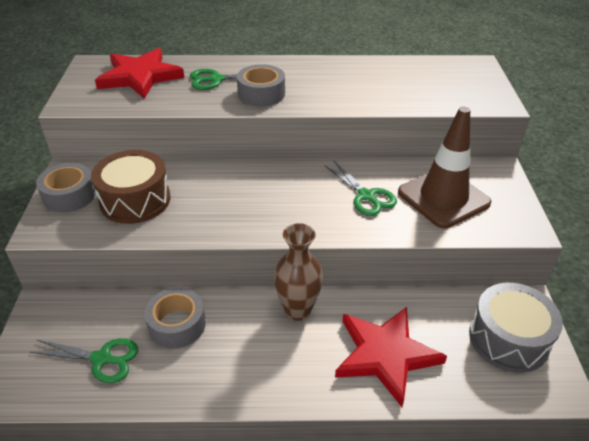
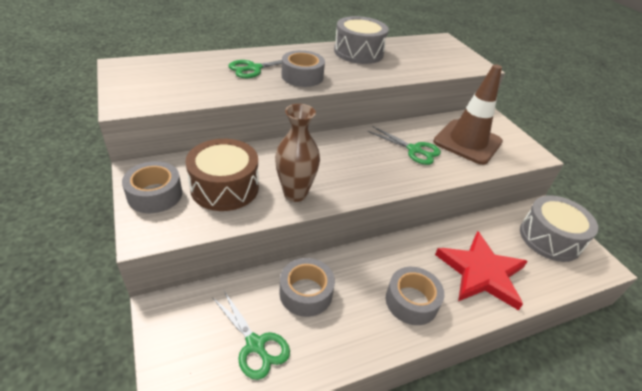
camera: 25 degrees left, 0 degrees up
(101, 359) = (255, 345): green scissors -> green scissors turned 60 degrees clockwise
(140, 76) = (180, 72): red star -> none
(281, 363) = (411, 301): none -> grey tape
(297, 310) = (396, 254): brown vase -> brown vase (295, 193)
(350, 71) = (358, 52): none -> grey drum

